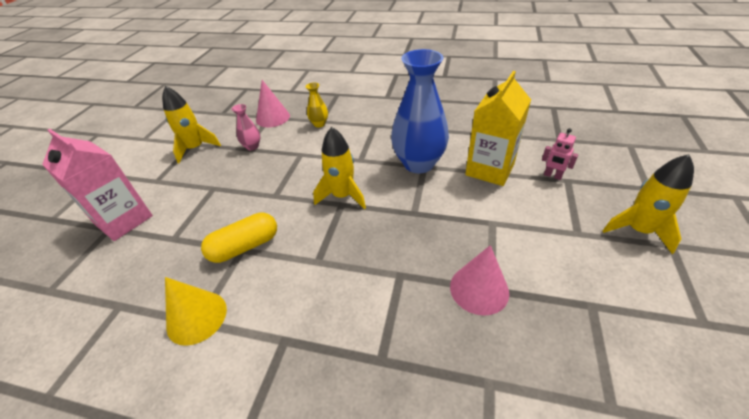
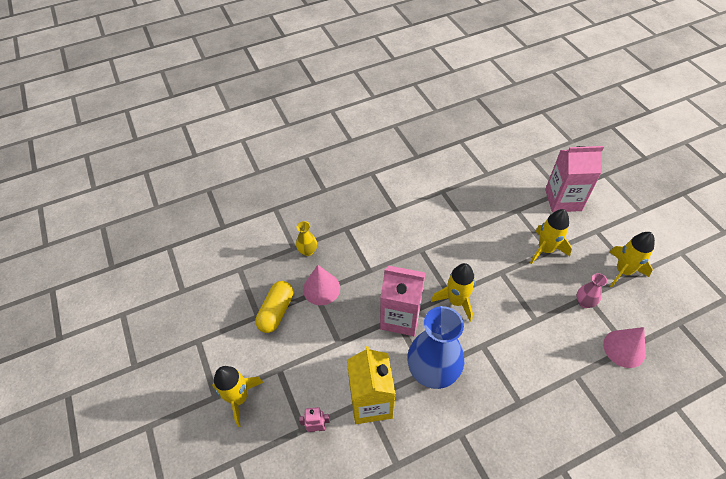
camera: 140 degrees right, 10 degrees up
(196, 317) = (445, 192): yellow cone -> none
(214, 191) = (545, 249): none -> yellow rocket
(245, 247) = (470, 231): yellow capsule -> yellow capsule (276, 311)
(319, 124) = (570, 369): yellow vase -> yellow vase (307, 251)
(409, 211) = (400, 317): none -> pink carton

